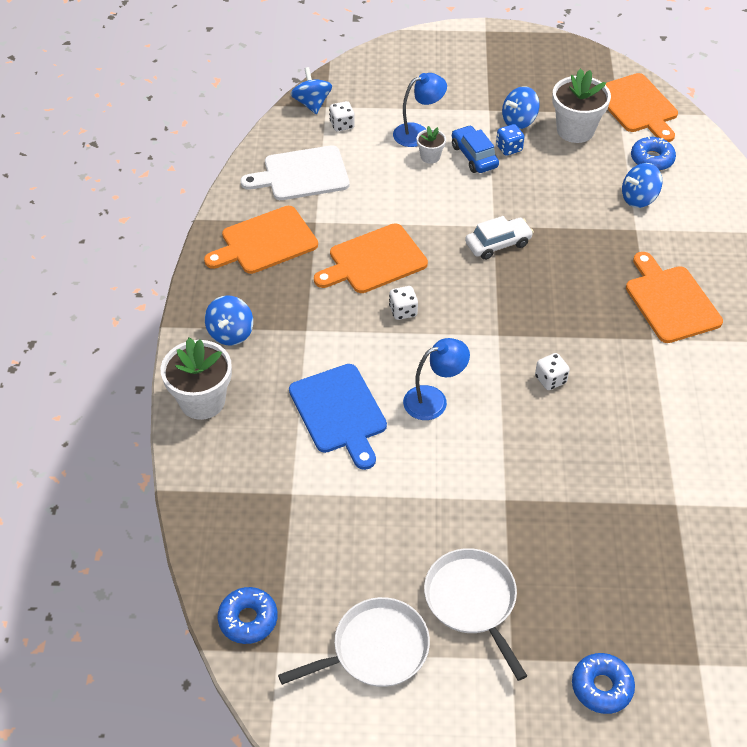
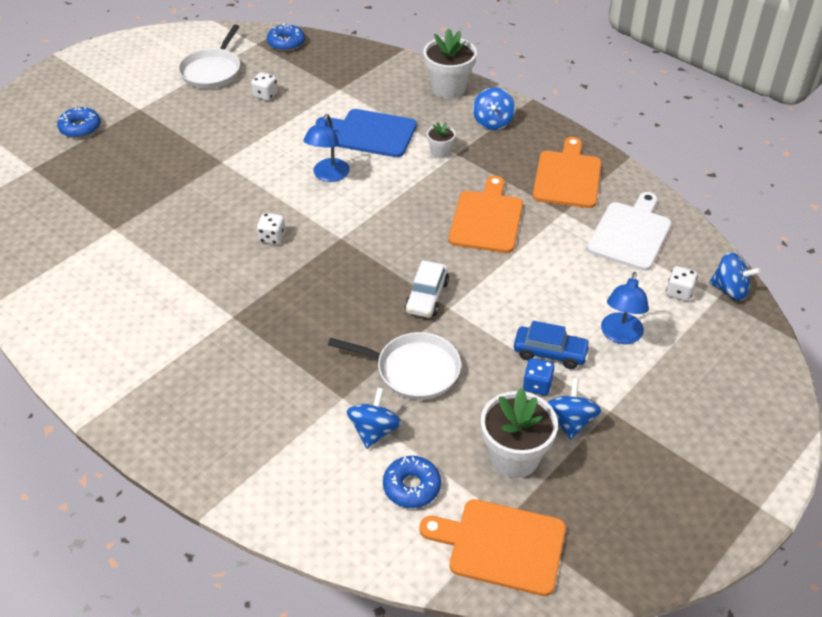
camera: 130 degrees right, 5 degrees down
(231, 333) = (493, 122): blue spinning top -> blue spinning top turned 135 degrees counterclockwise
(403, 311) = (420, 205): white dice -> white dice (265, 95)
(430, 157) = (578, 323): white flower pot -> white flower pot (440, 152)
(472, 601) = (186, 114): white pan -> white pan (413, 370)
(670, 301) = (248, 356): orange cutting board -> none

